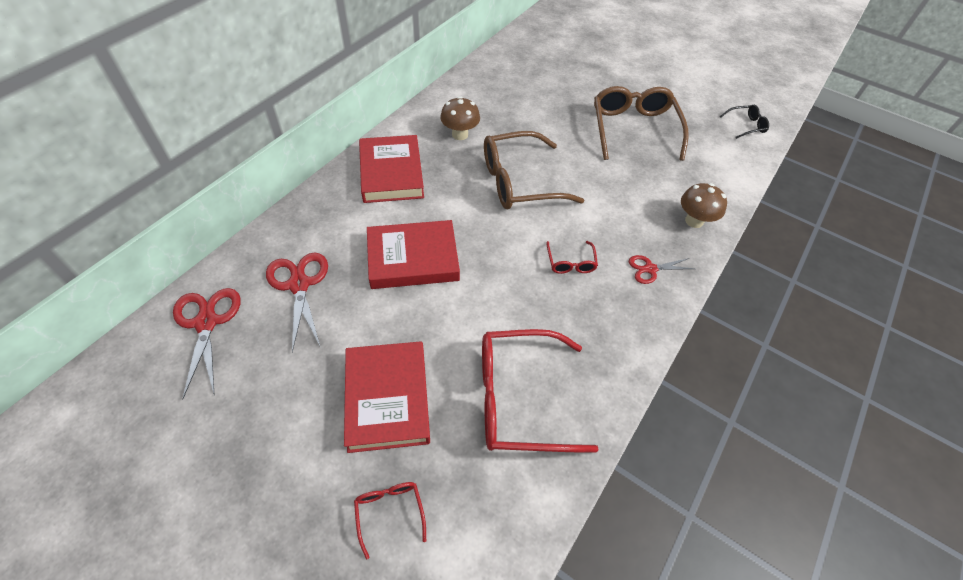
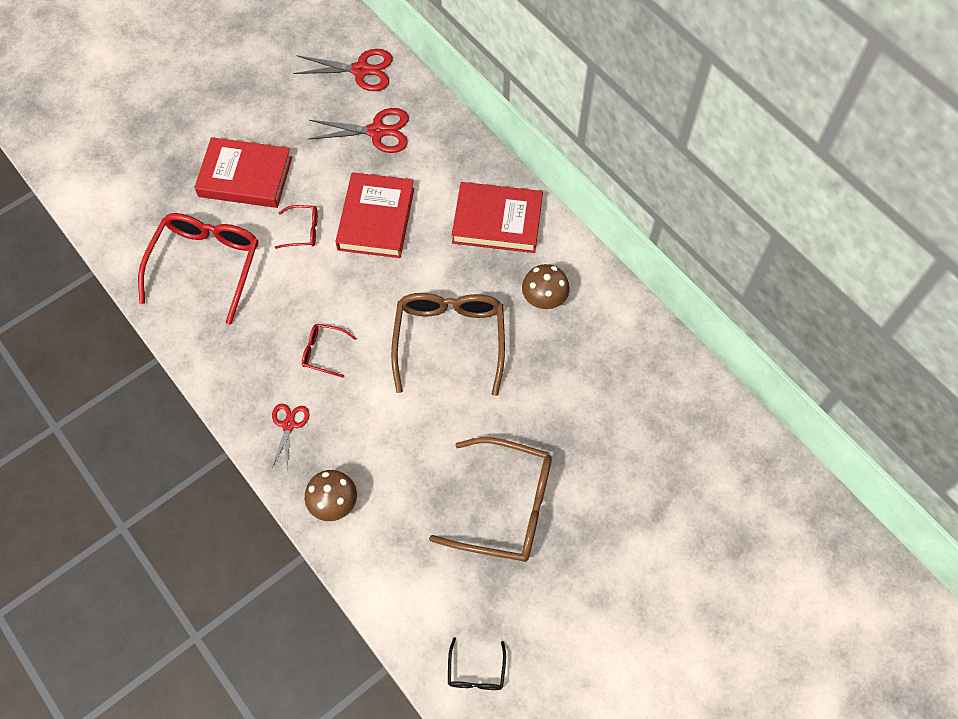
camera: 110 degrees right, 10 degrees up
(389, 512) = (162, 165): red glasses -> red glasses (303, 231)

